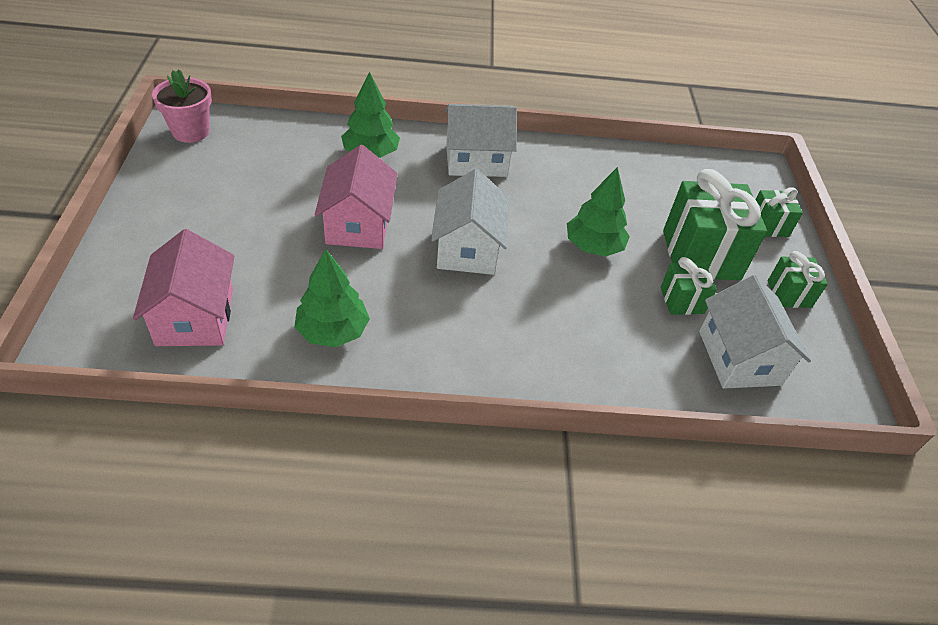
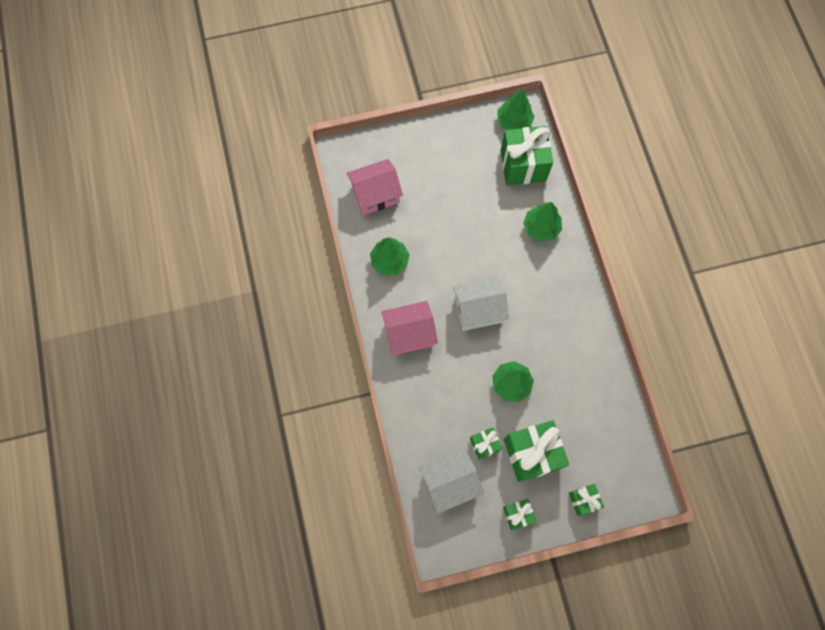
camera: 80 degrees right, 25 degrees up
(191, 132) = (514, 121): pink flower pot -> green tree
(266, 143) = (523, 165): none -> green gift
(358, 224) = (473, 244): pink house -> pink house (409, 333)
(476, 160) = (564, 292): white house -> none

